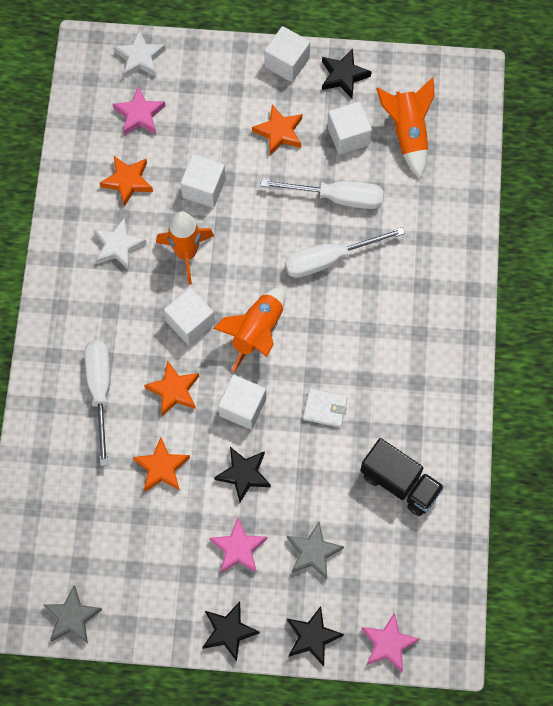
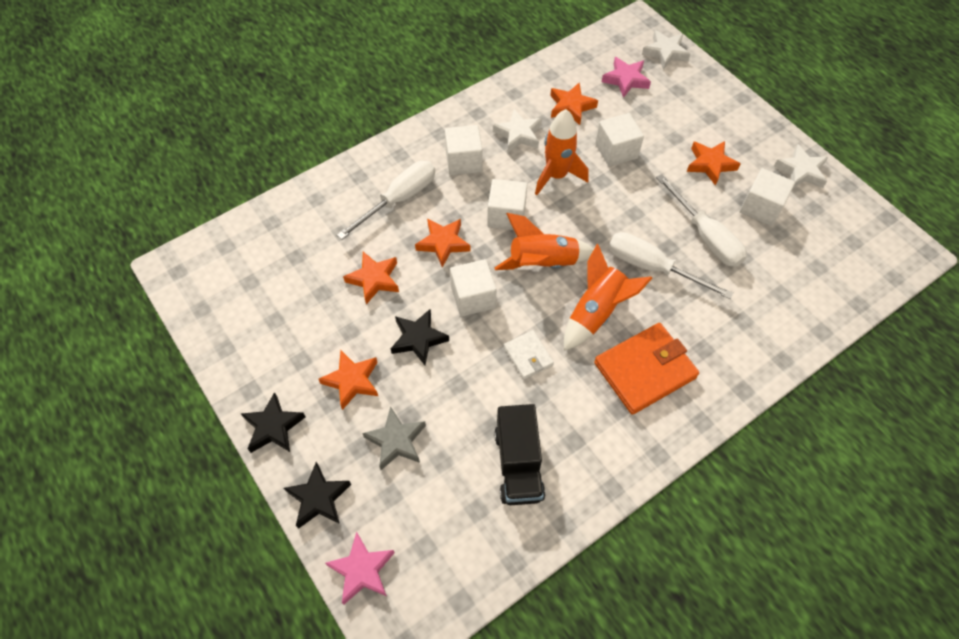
camera: 50 degrees right, 10 degrees down
(72, 617) = (202, 307): grey star -> none
(238, 548) = (352, 381): pink star -> orange star
(287, 62) = (766, 131): white cube -> white cube (464, 161)
(343, 76) = (801, 171): black star -> white star
(403, 339) = (644, 370): none -> orange wallet
(408, 134) = (810, 245): orange rocket -> orange rocket (596, 312)

